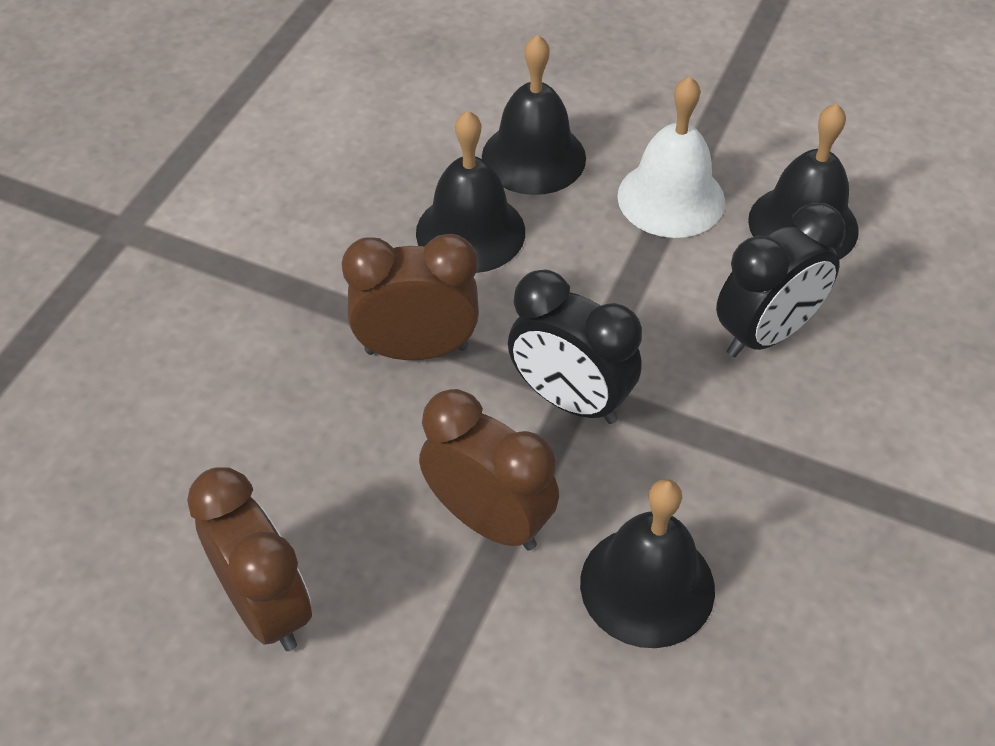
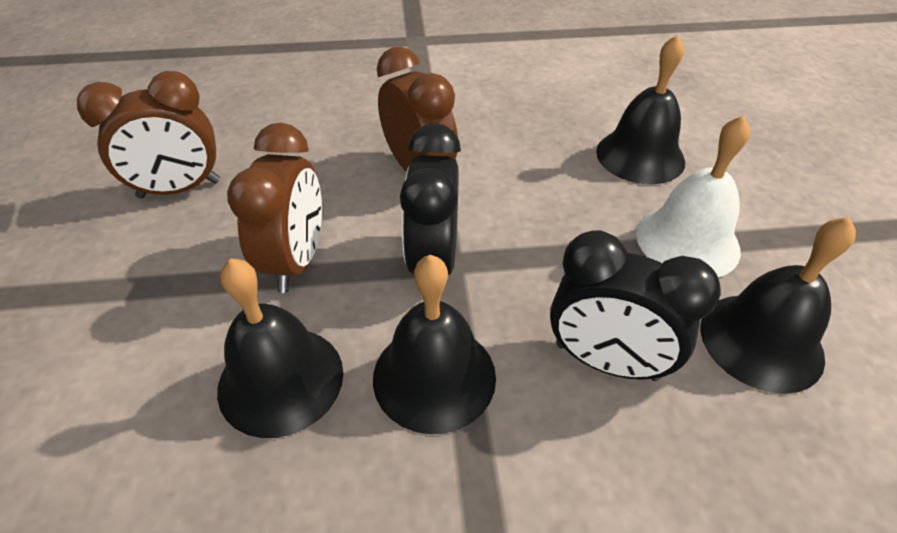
camera: 60 degrees right, 5 degrees down
(265, 606) = (180, 189): brown clock -> brown clock turned 45 degrees clockwise
(470, 232) = (541, 154): black bell -> black bell (434, 376)

